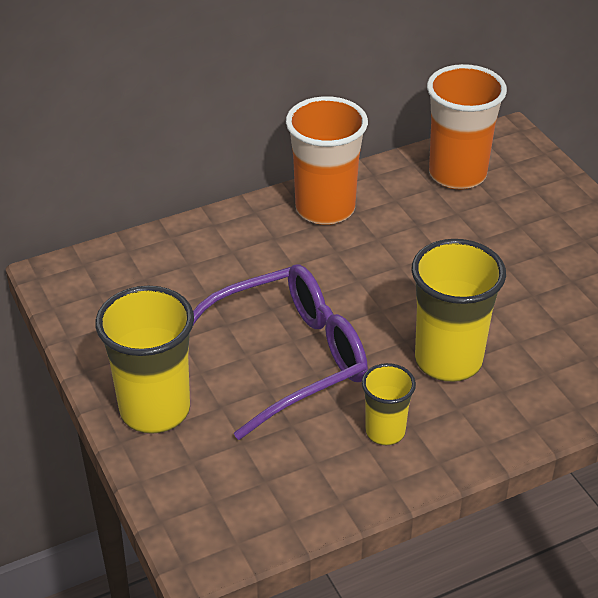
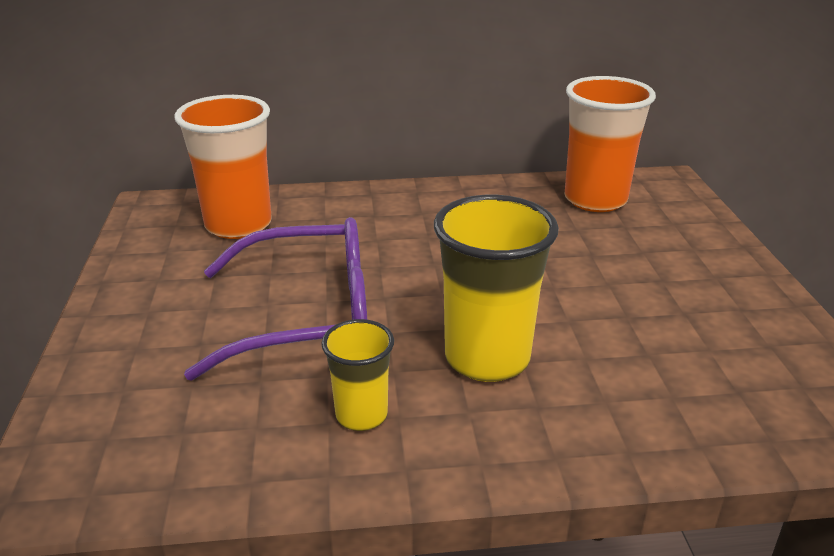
camera: 20 degrees right, 10 degrees down
(155, 410) = (132, 331): yellow cup -> none
(325, 208) = (440, 202): orange cup -> orange cup (238, 225)

